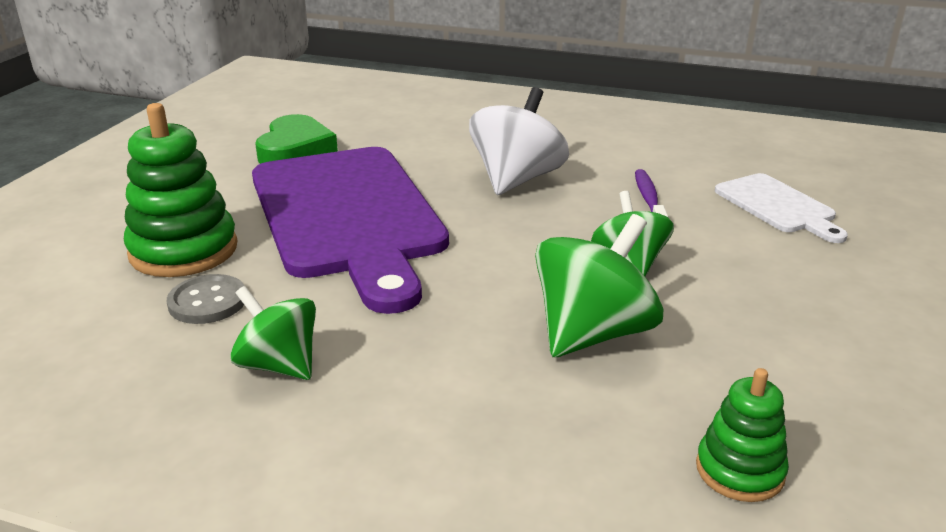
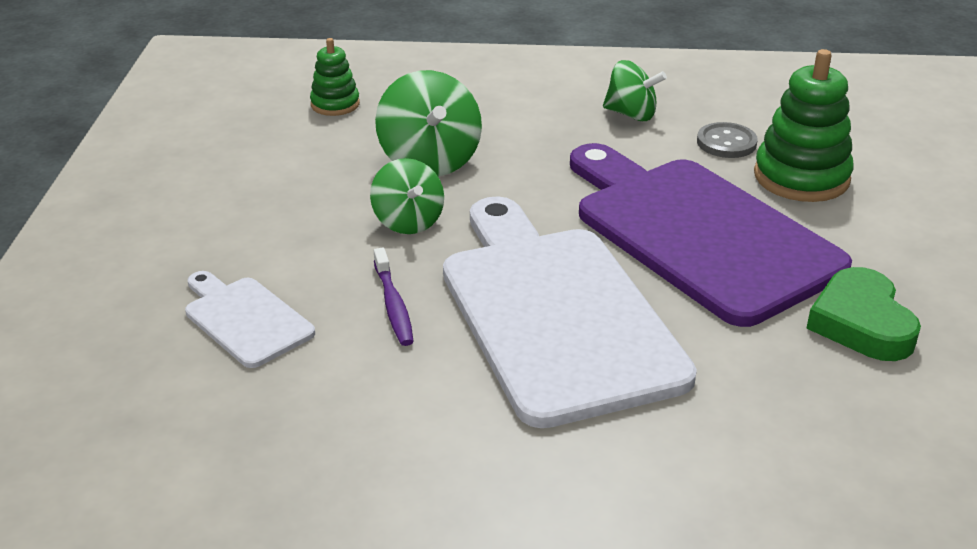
camera: 165 degrees right, 5 degrees up
(516, 179) = (554, 314): white spinning top -> white cutting board
(593, 333) = (430, 161): green spinning top -> green spinning top turned 45 degrees counterclockwise

